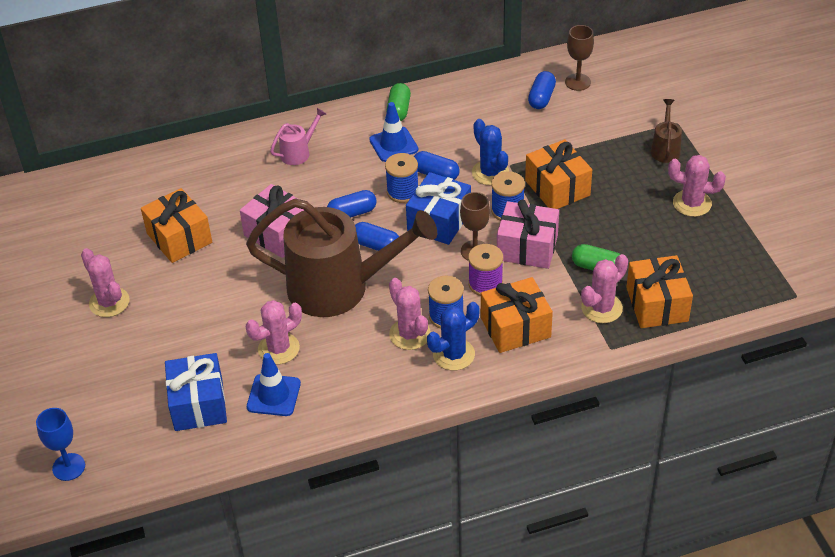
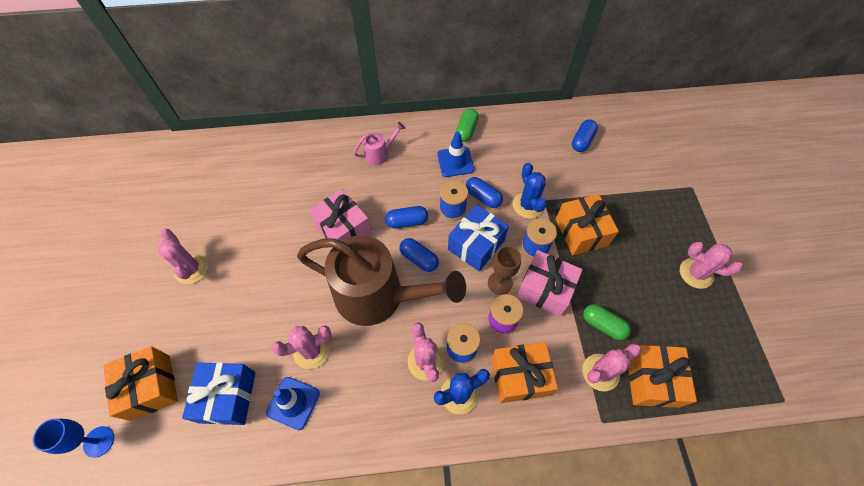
camera: 10 degrees right, 15 degrees up
(179, 238) = (265, 217): orange gift -> orange gift (151, 387)
(577, 82) = (614, 132): brown goblet -> none
(665, 148) = (679, 211): brown watering can -> none

